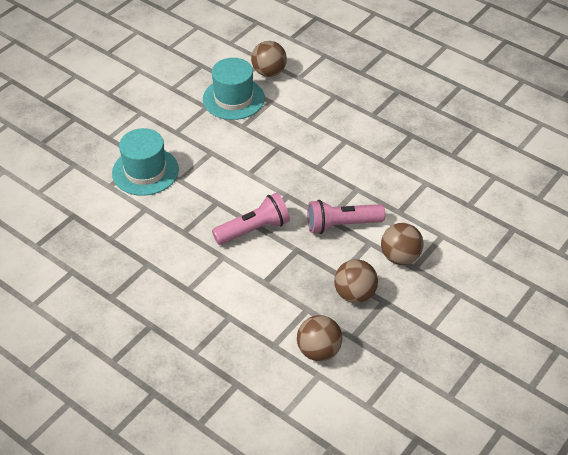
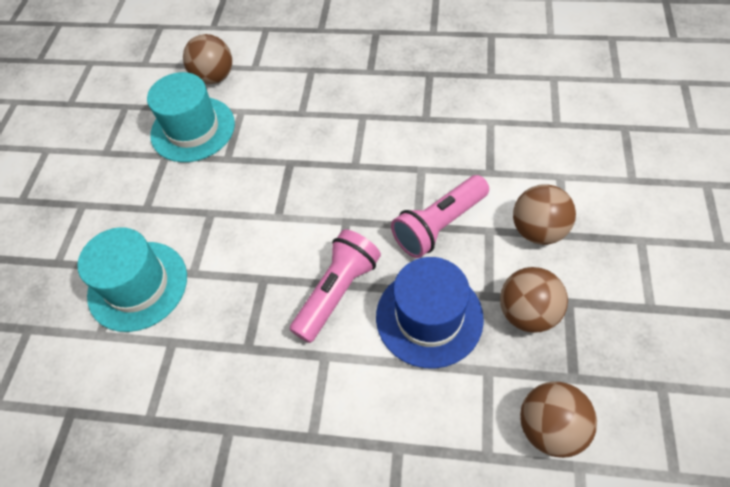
camera: 25 degrees left, 10 degrees up
(296, 268) = (429, 317): none -> blue hat

